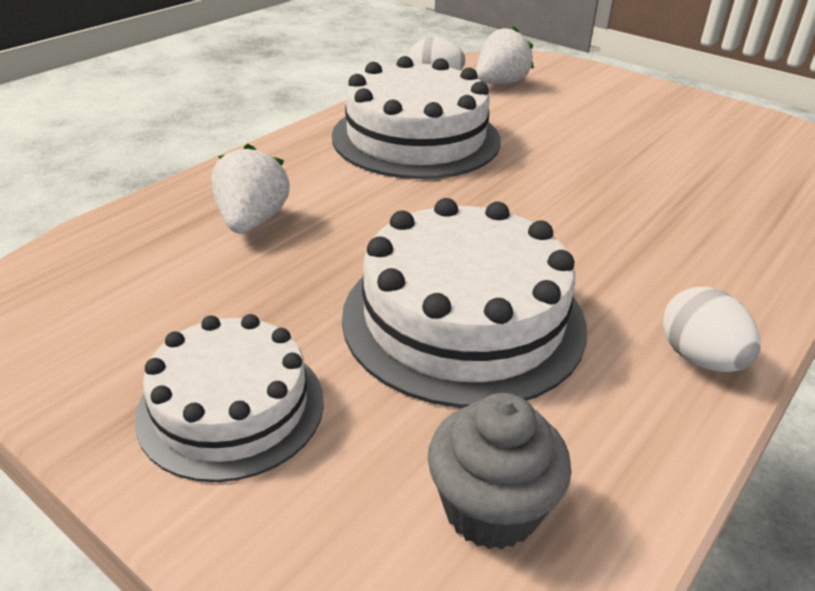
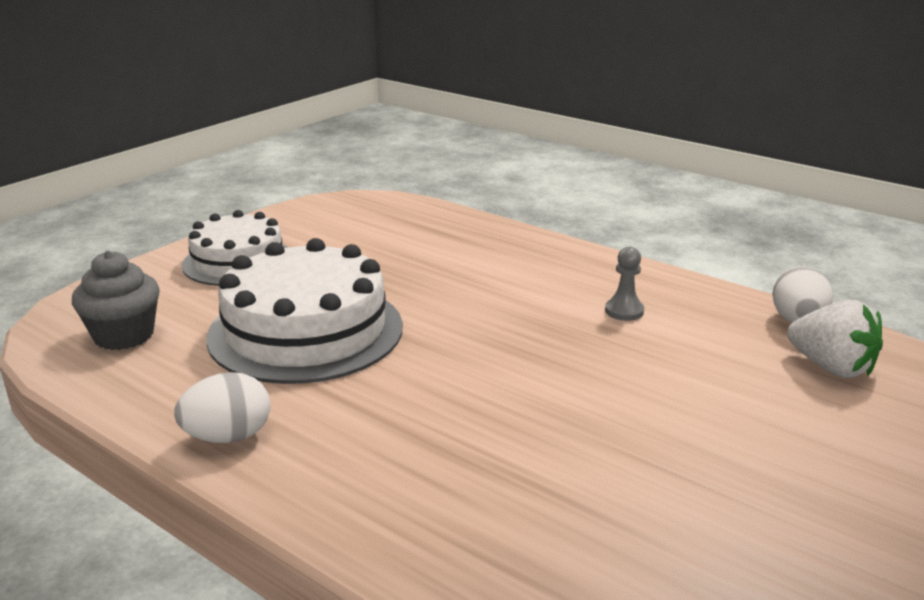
camera: 90 degrees right, 10 degrees down
(252, 221) = (443, 250): white strawberry -> none
(416, 138) = (624, 311): white cake -> grey pawn

